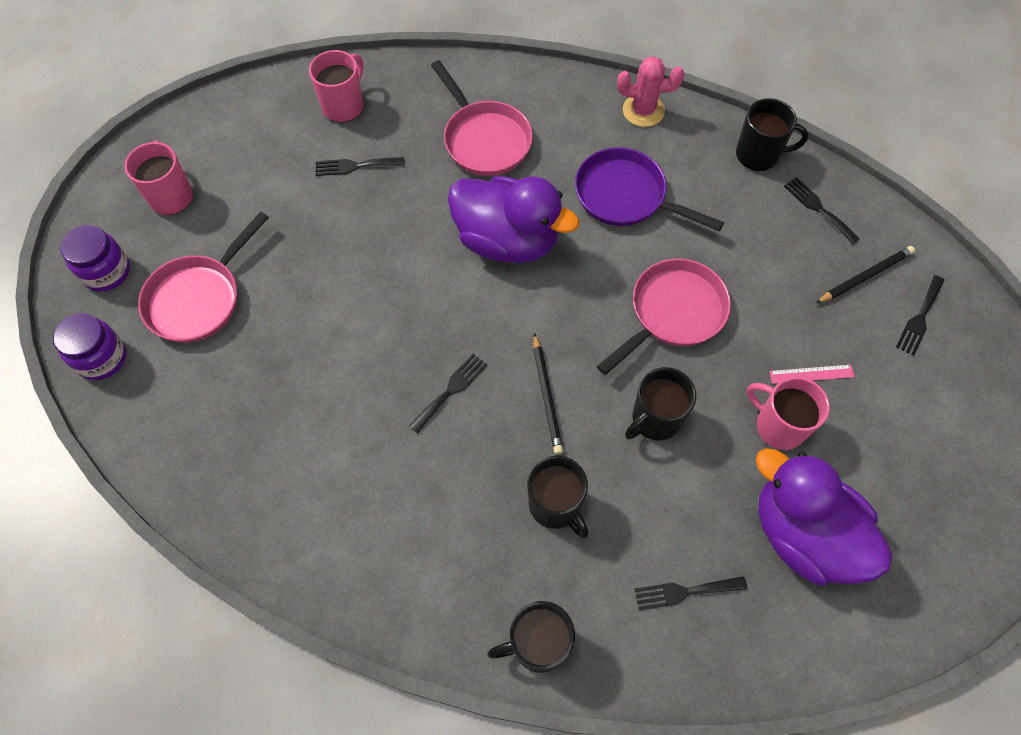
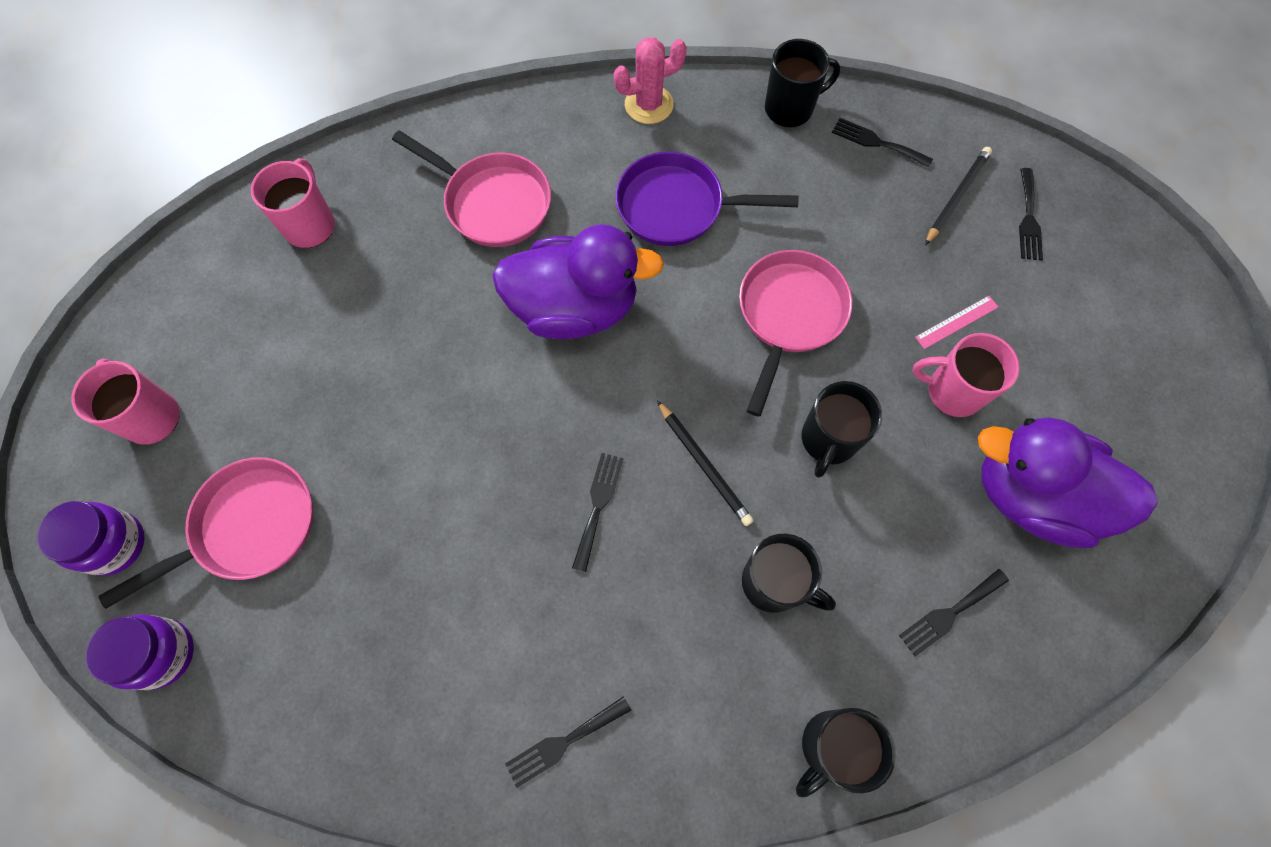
camera: 25 degrees left, 5 degrees up
(198, 298) = (248, 527): pink pan -> pink pan turned 135 degrees counterclockwise
(355, 166) = (359, 291): black fork -> black fork (563, 742)

